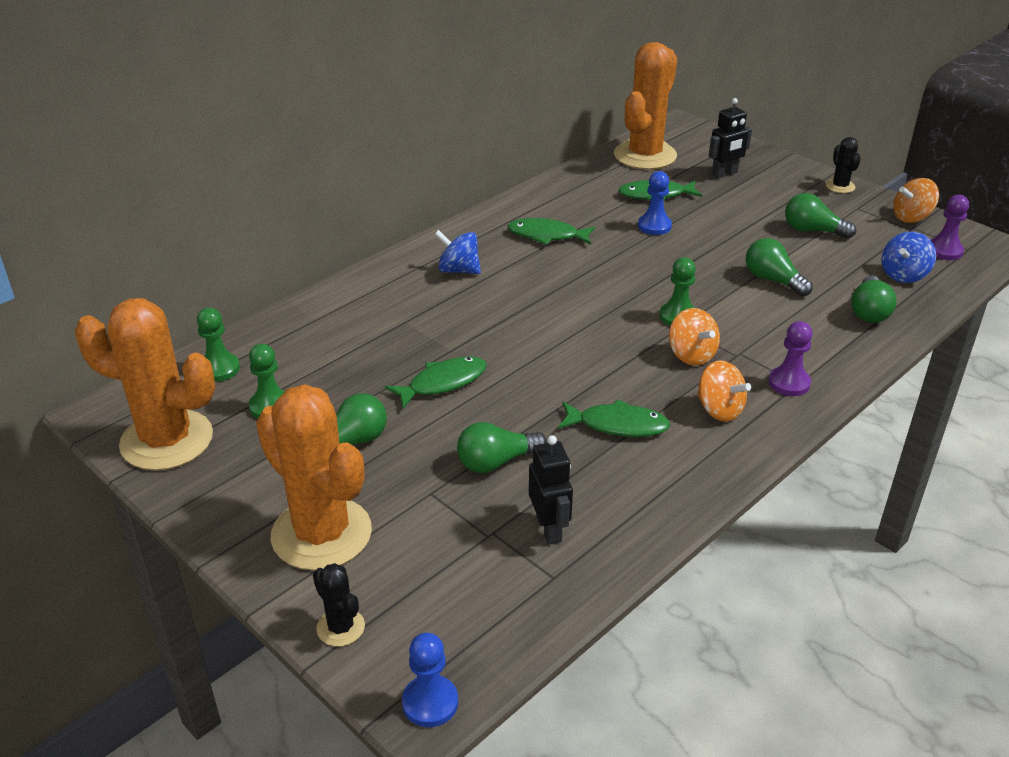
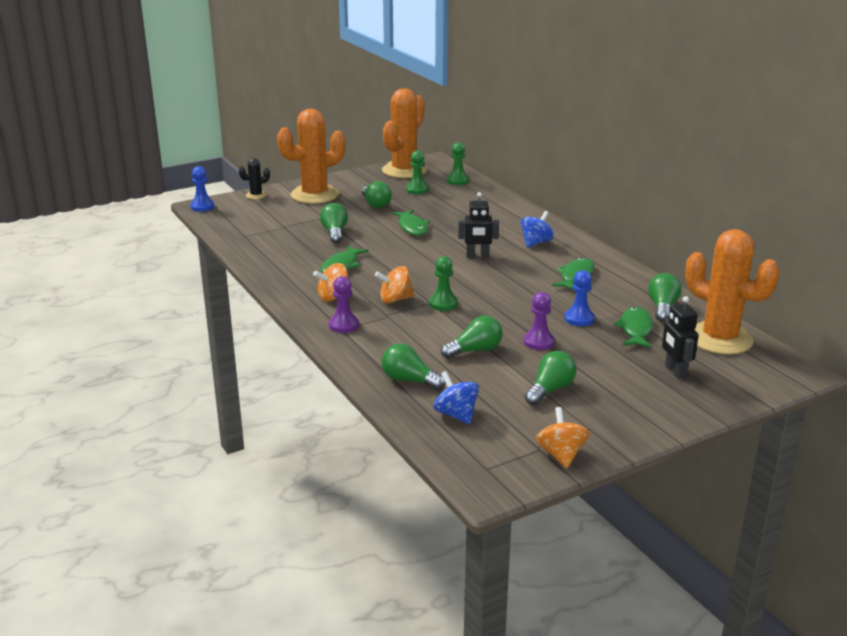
camera: 105 degrees right, 10 degrees down
(549, 529) = (276, 238): black robot -> black robot (477, 256)
(597, 183) = (662, 308): none -> green light bulb
(840, 186) = (638, 431): black cactus -> none
(944, 251) = (488, 452): purple pawn -> purple pawn (539, 342)

